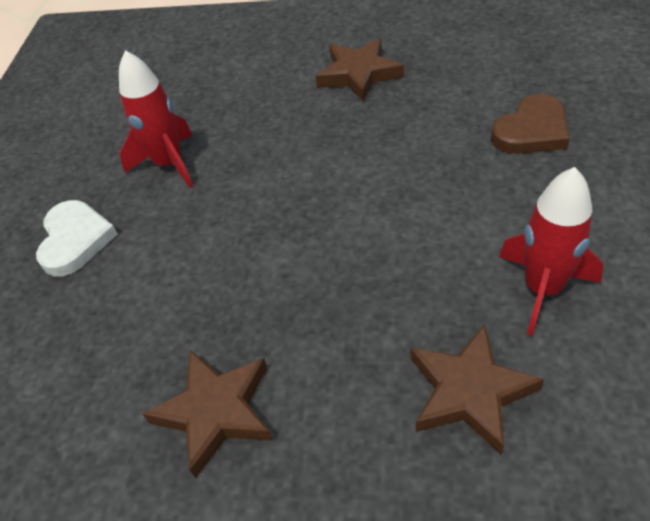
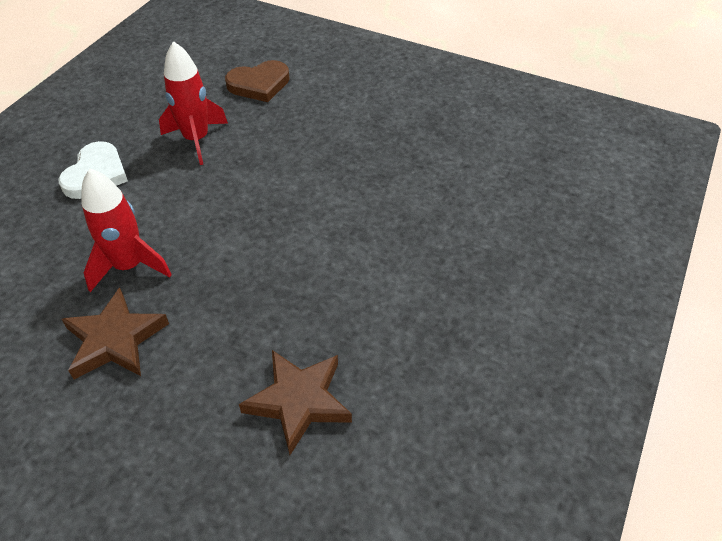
camera: 15 degrees right, 0 degrees up
(359, 74) = (387, 118): brown star -> none
(531, 131) = (493, 218): brown heart -> brown heart (259, 84)
(542, 289) = (408, 348): red rocket -> red rocket (129, 266)

